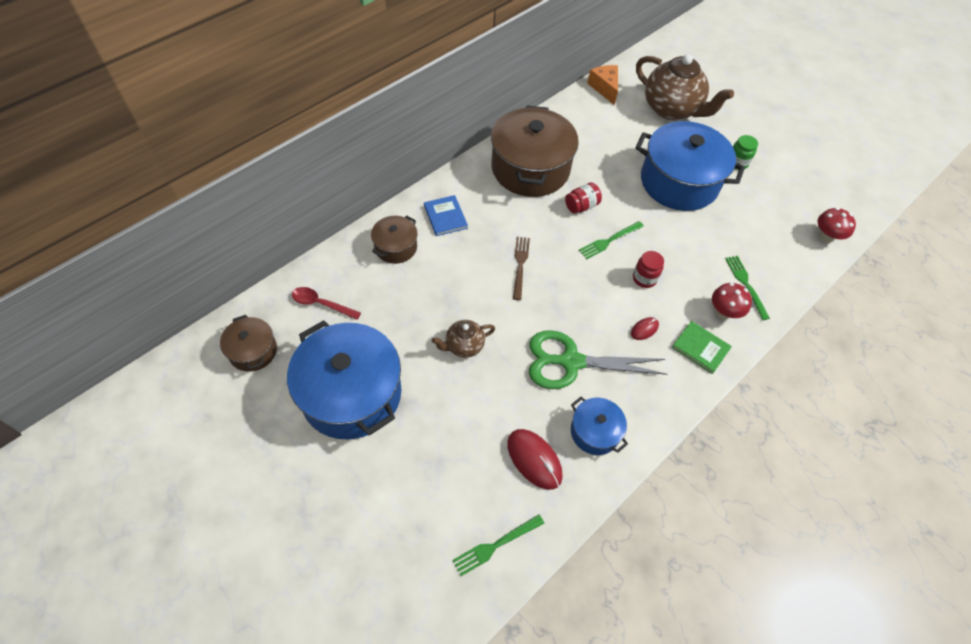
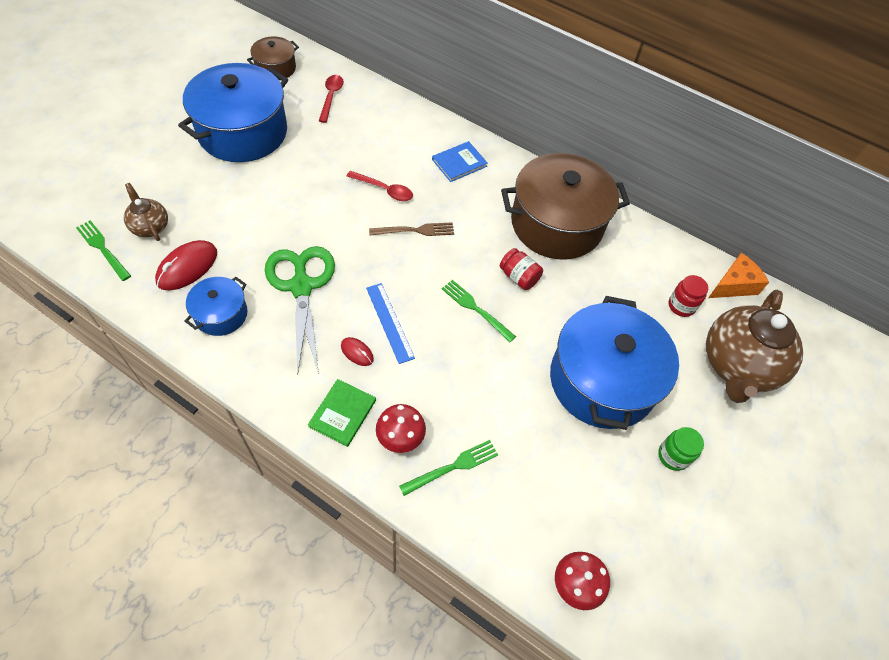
camera: 75 degrees right, 0 degrees up
(396, 247) = (409, 133): brown pot -> none
(464, 346) = (305, 199): brown teapot -> brown teapot (150, 227)
(466, 279) = (385, 190): none -> red spoon
(616, 301) = (389, 322): none -> blue ruler
(644, 278) = (430, 348): red jar -> red jar (681, 306)

